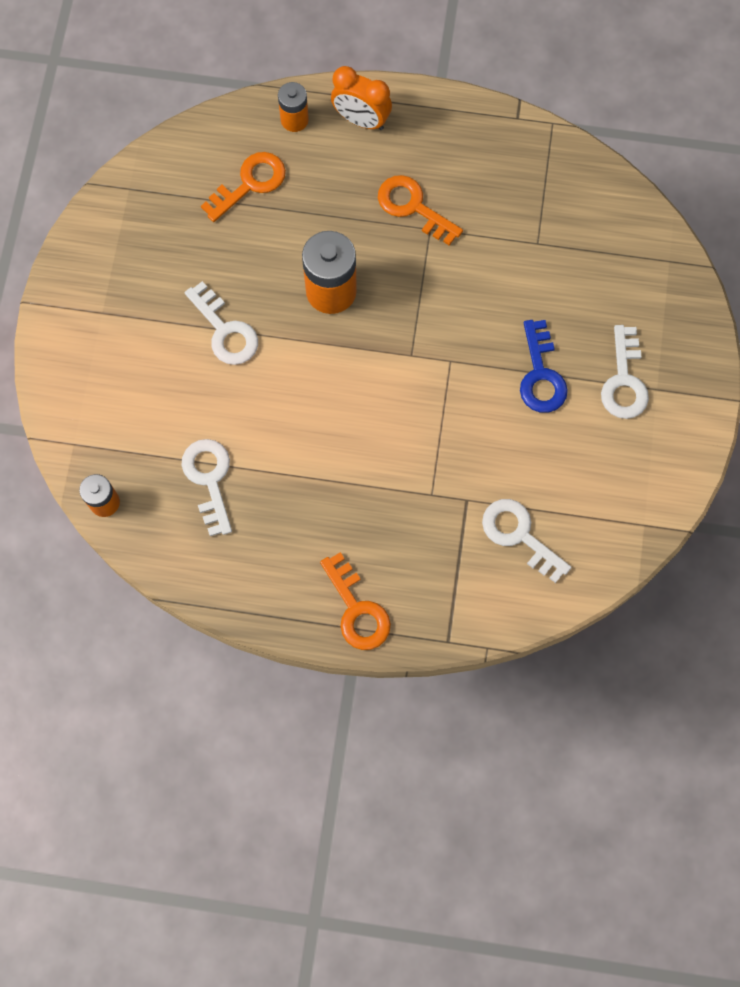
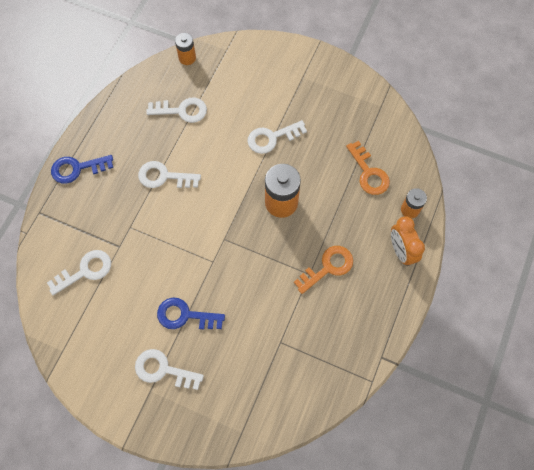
camera: 105 degrees right, 5 degrees down
(334, 471) = (164, 176): none -> white key
(357, 610) = (77, 169): orange key -> blue key
(361, 120) = (401, 251): orange clock -> orange clock turned 60 degrees counterclockwise

